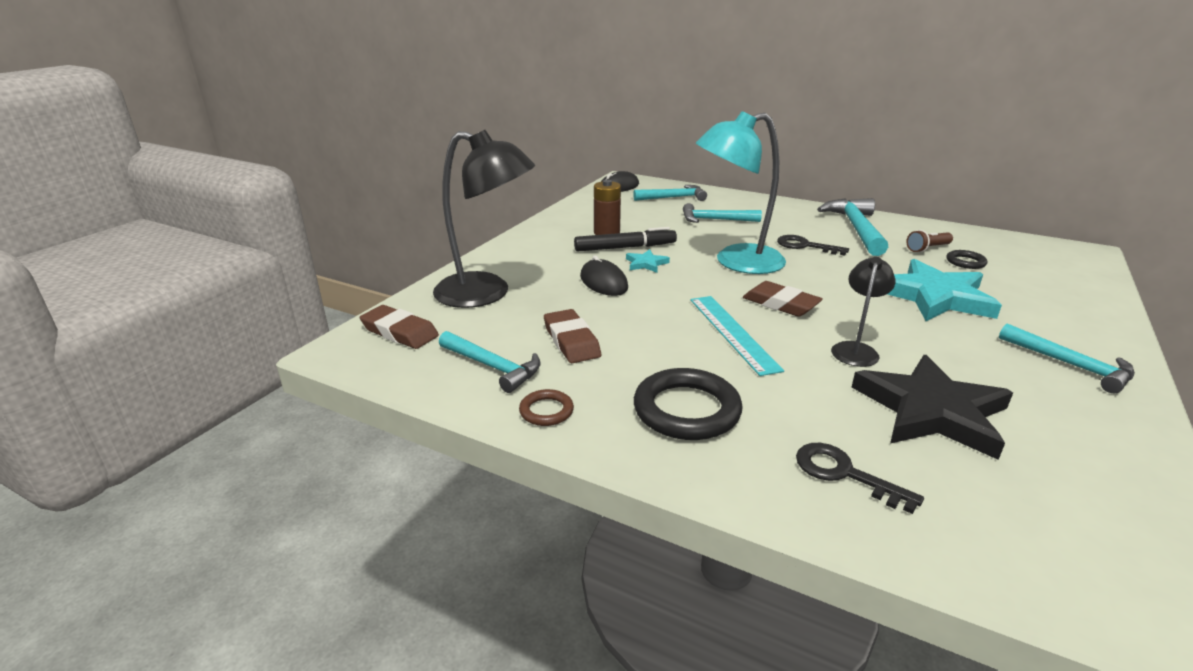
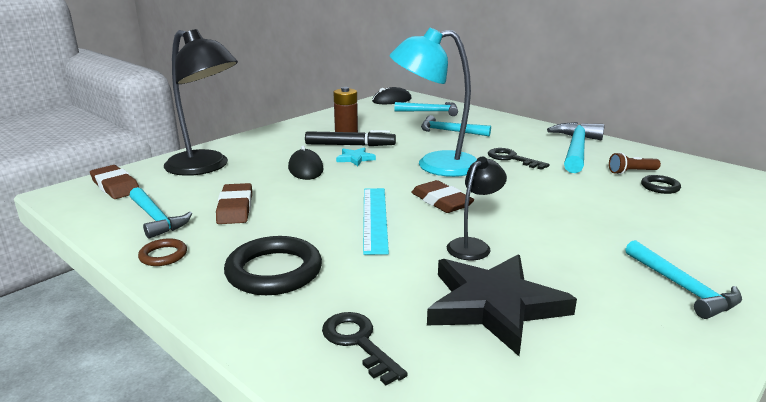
camera: 15 degrees right, 5 degrees down
(935, 297) = (598, 212): turquoise star -> none

